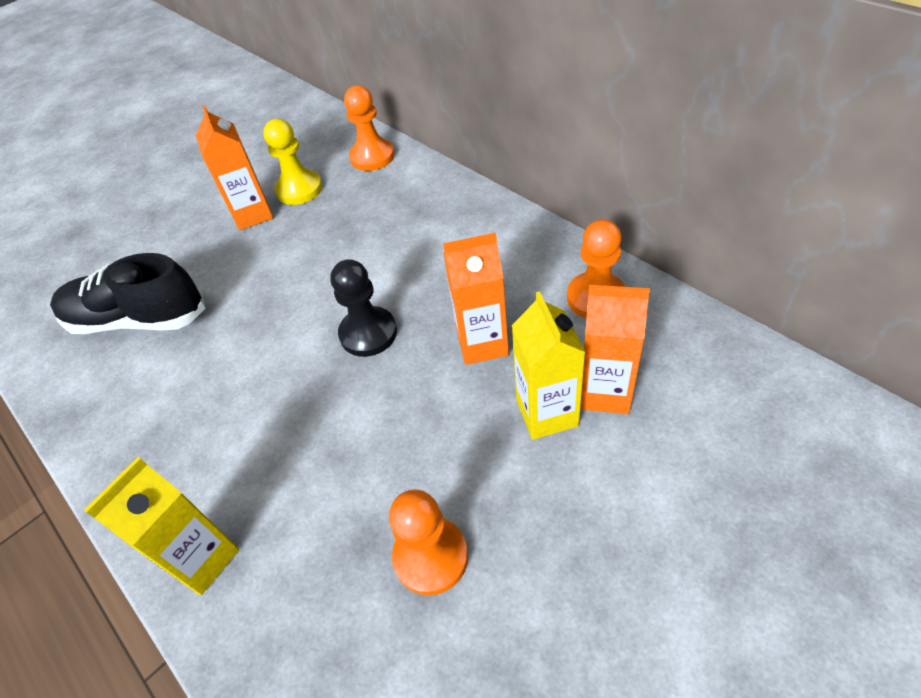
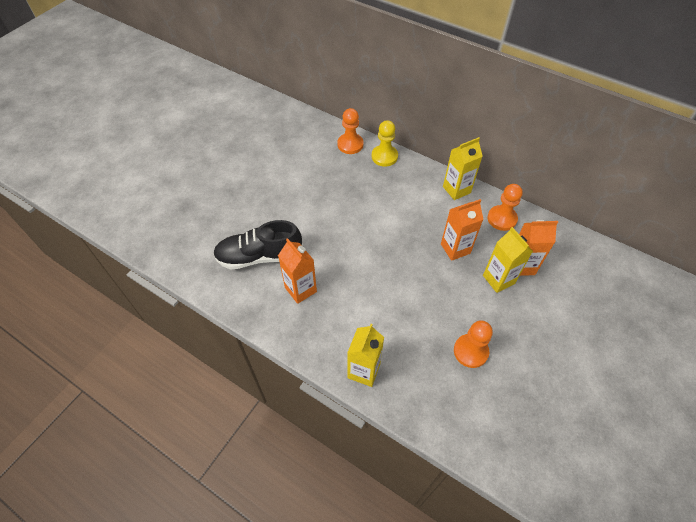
camera: 20 degrees left, 5 degrees up
(253, 214) = (295, 186): orange carton -> orange carton (300, 289)
(299, 189) = (316, 168): yellow pawn -> yellow pawn (384, 156)
(368, 333) = (395, 250): black pawn -> none
(527, 239) = (456, 190): none -> yellow carton

